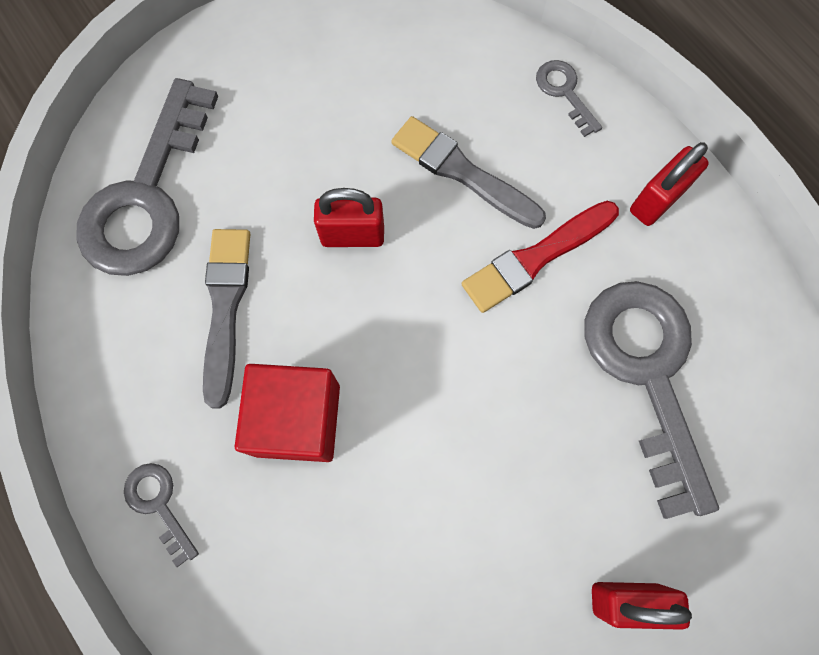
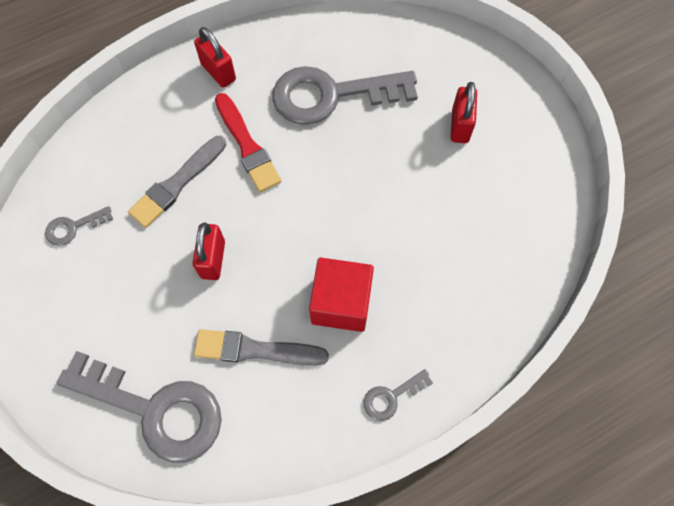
camera: 85 degrees left, 5 degrees down
(564, 92) = (128, 113): grey key -> grey key (73, 227)

